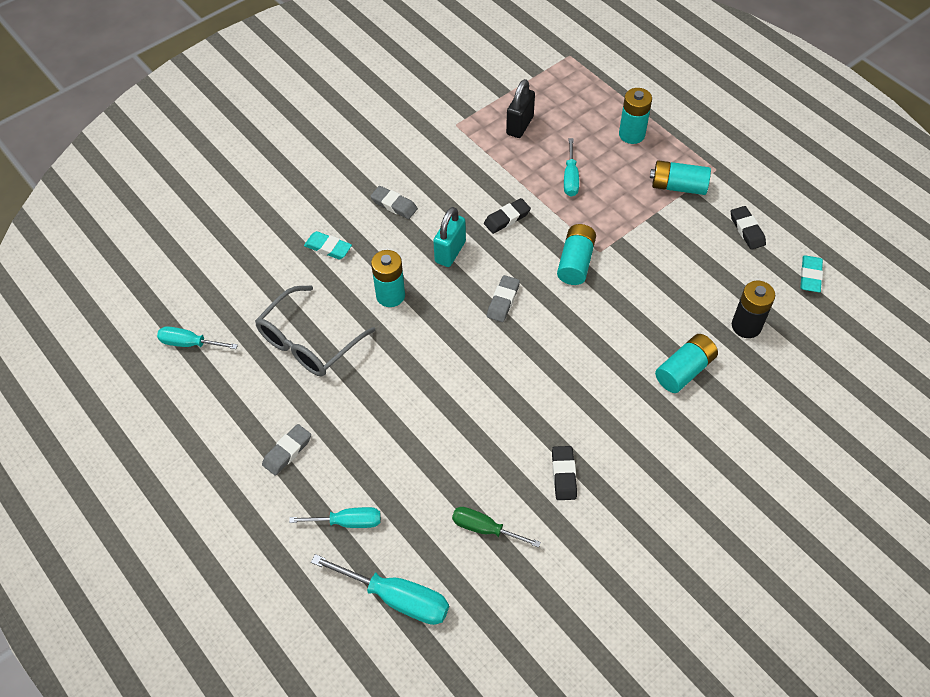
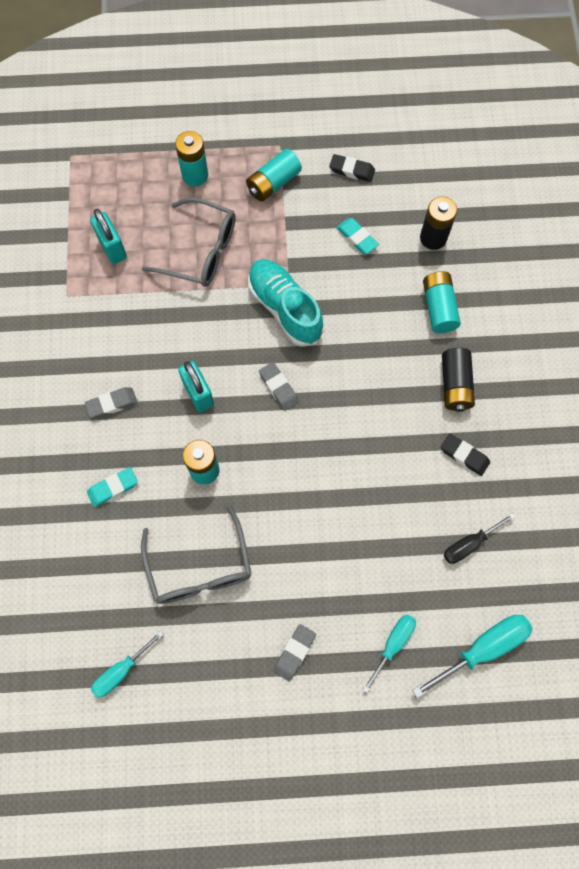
camera: 55 degrees left, 15 degrees up
(287, 451) = (294, 652): grey eraser -> grey eraser turned 45 degrees clockwise
(485, 529) = (469, 544): green screwdriver -> black screwdriver
(507, 218) = (200, 327): black eraser -> none
(519, 125) = (112, 248): black padlock -> turquoise padlock
(570, 178) = (200, 251): turquoise screwdriver -> grey glasses
(575, 262) = (285, 308): turquoise battery -> turquoise shoe
(623, 427) = (455, 385): none -> black battery
(810, 276) = (424, 163): turquoise eraser -> turquoise eraser (357, 238)

